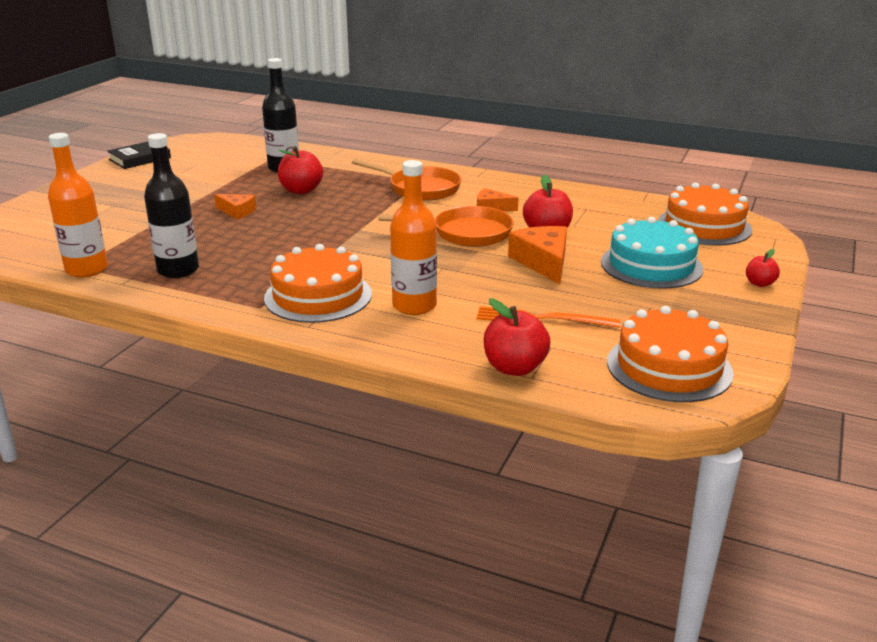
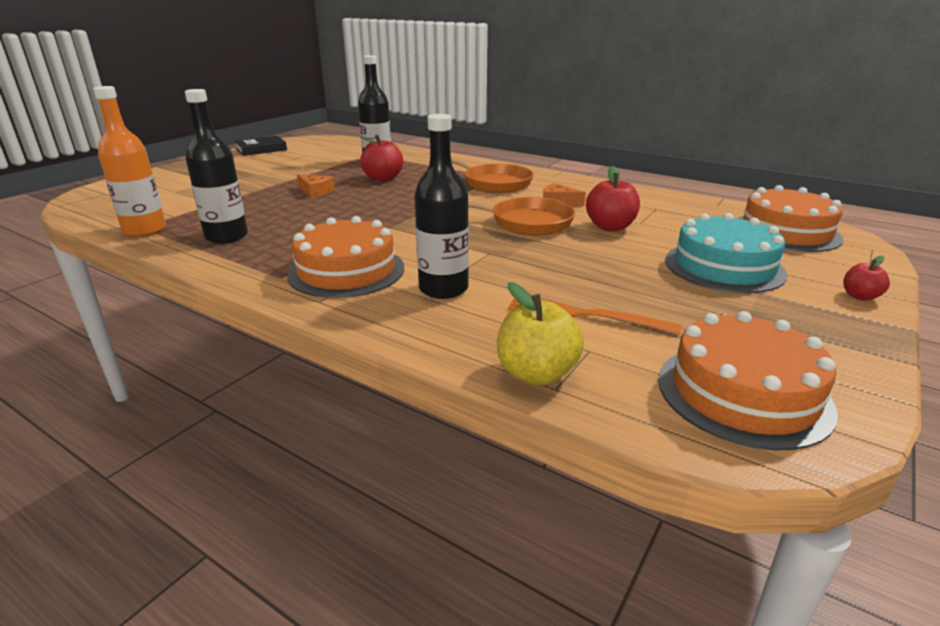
camera: 10 degrees right, 0 degrees up
(414, 306) = (443, 289): orange bottle -> black bottle
(514, 368) = (536, 373): red apple -> yellow apple
(543, 262) = (600, 255): orange cheese -> none

